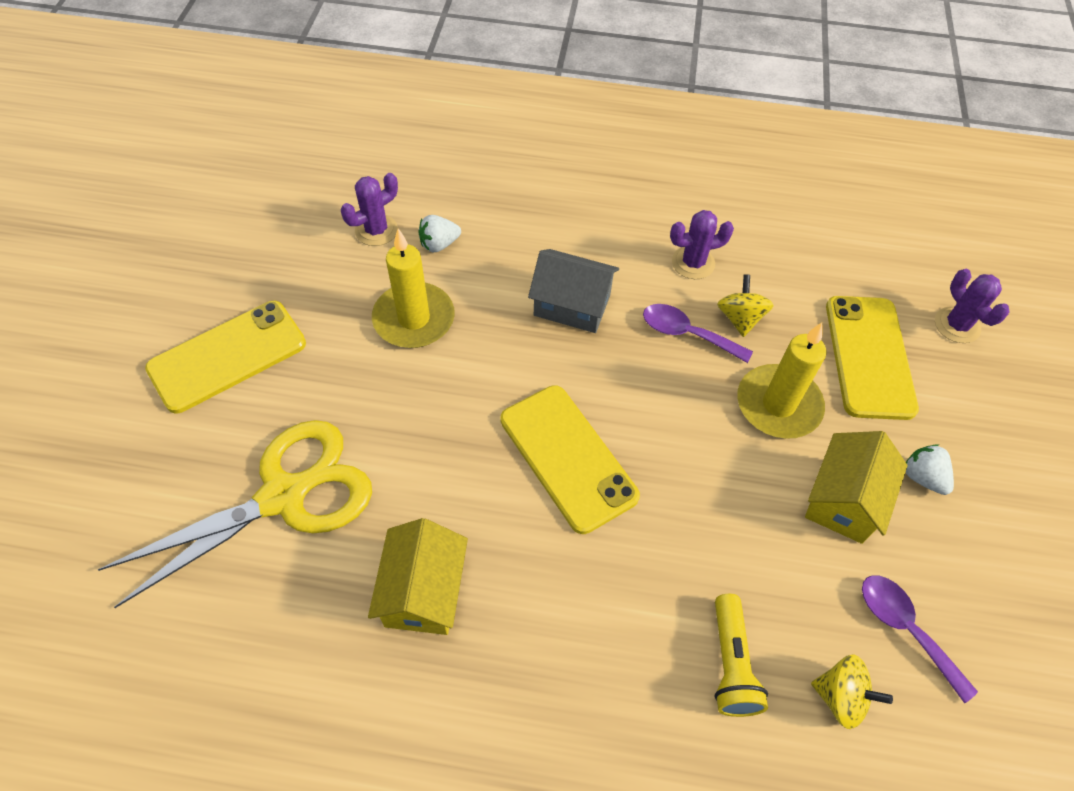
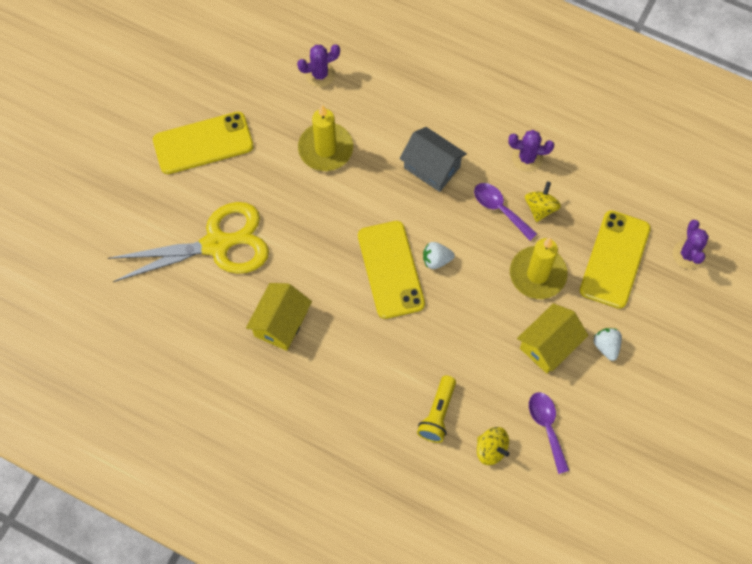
camera: 20 degrees right, 10 degrees up
(439, 244) = (359, 97): white strawberry -> white strawberry (436, 260)

